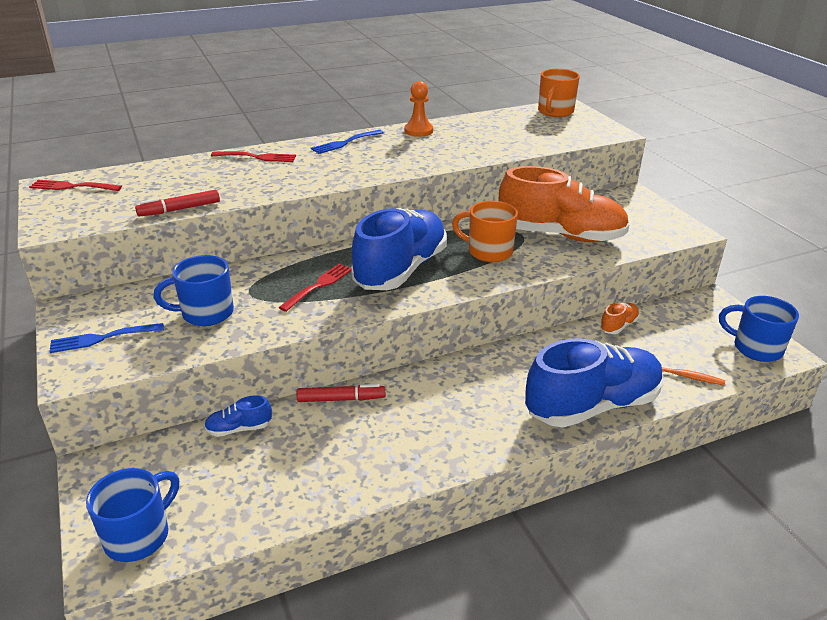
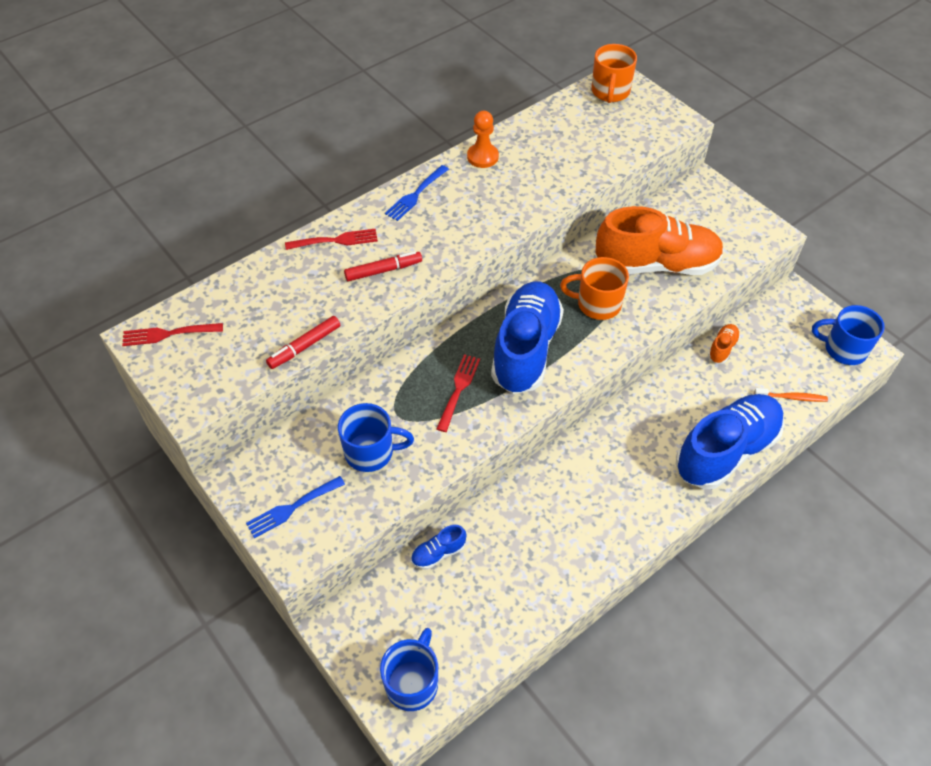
camera: 15 degrees left, 20 degrees up
(205, 313) = (371, 452): blue mug -> blue mug turned 150 degrees counterclockwise
(341, 399) = (512, 497): red marker -> red marker (383, 270)

